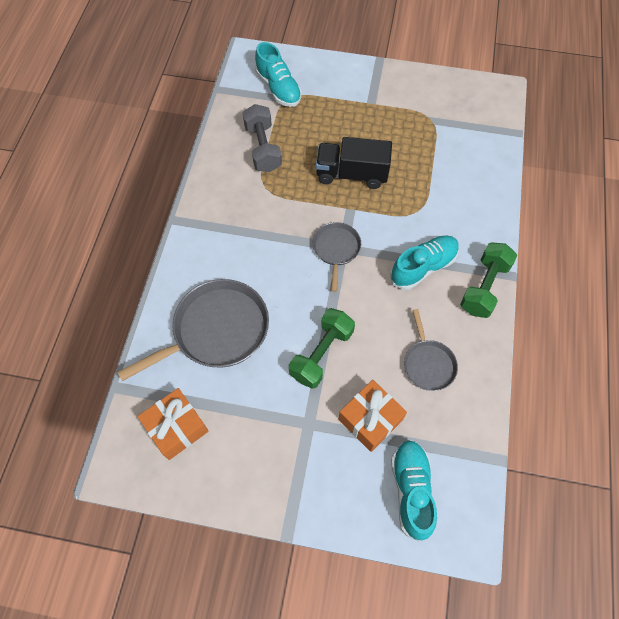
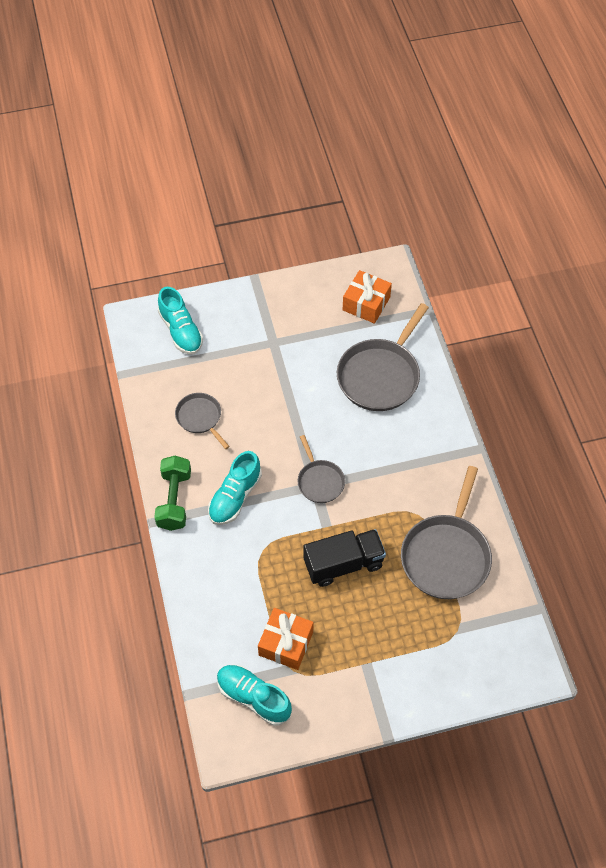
camera: 155 degrees right, 5 degrees down
(263, 148) = (446, 556): grey dumbbell -> grey pan
(278, 88) = (476, 638): turquoise shoe -> turquoise shoe (253, 697)
(321, 354) = (288, 392): green dumbbell -> none
(370, 419) = (229, 362): orange gift -> orange gift (286, 643)

